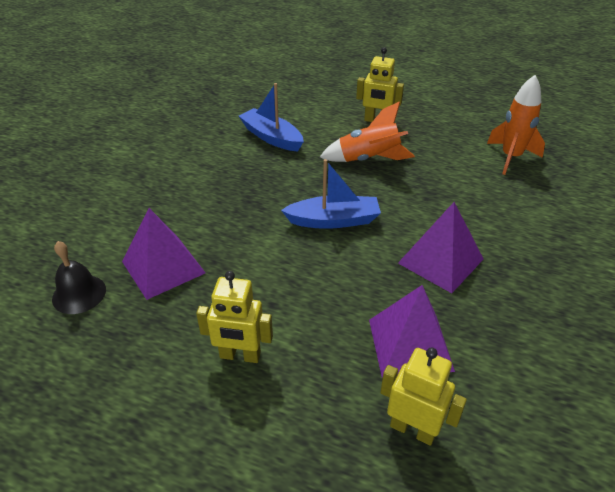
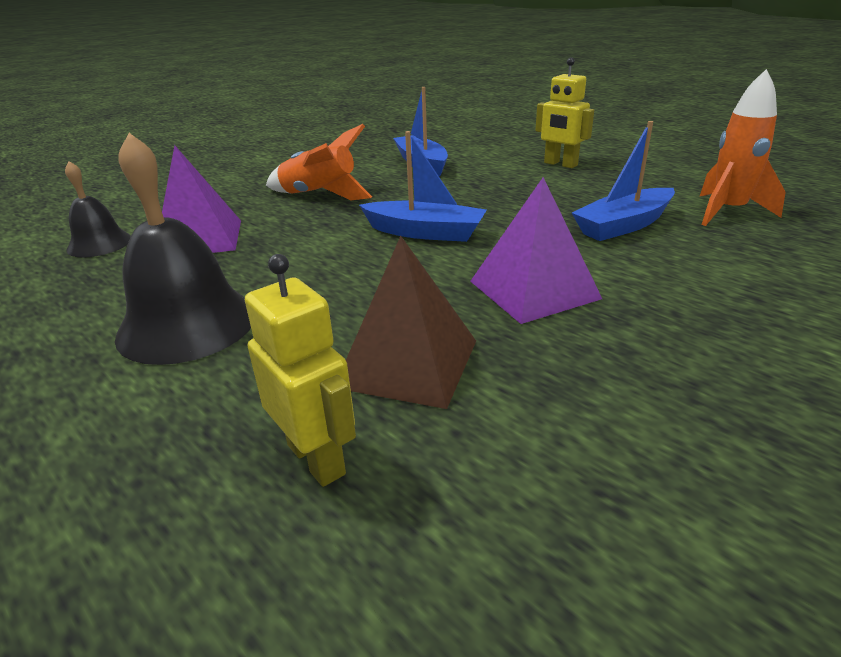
camera: 25 degrees right, 10 degrees down
(240, 356) = (187, 324): yellow robot -> black bell
(369, 159) = (520, 191): orange rocket -> orange rocket (319, 195)
(410, 344) = (408, 363): purple pyramid -> brown pyramid
(457, 185) = (623, 225): none -> blue boat

